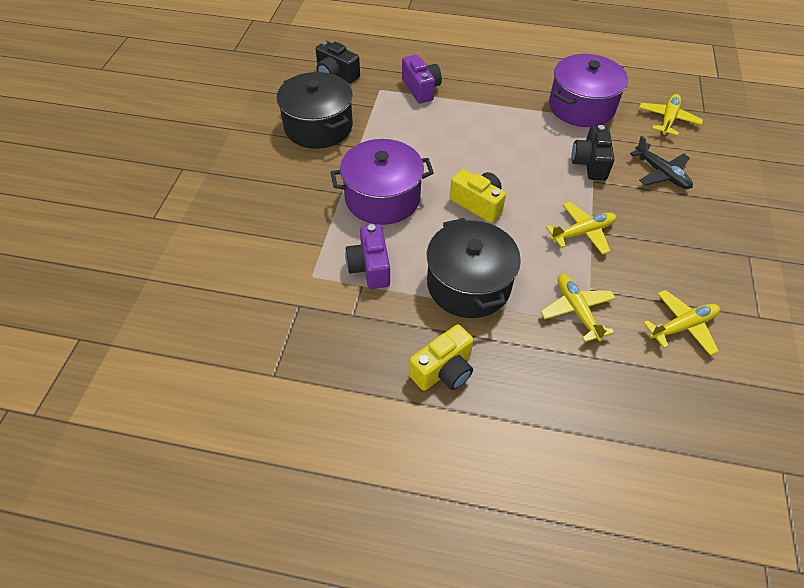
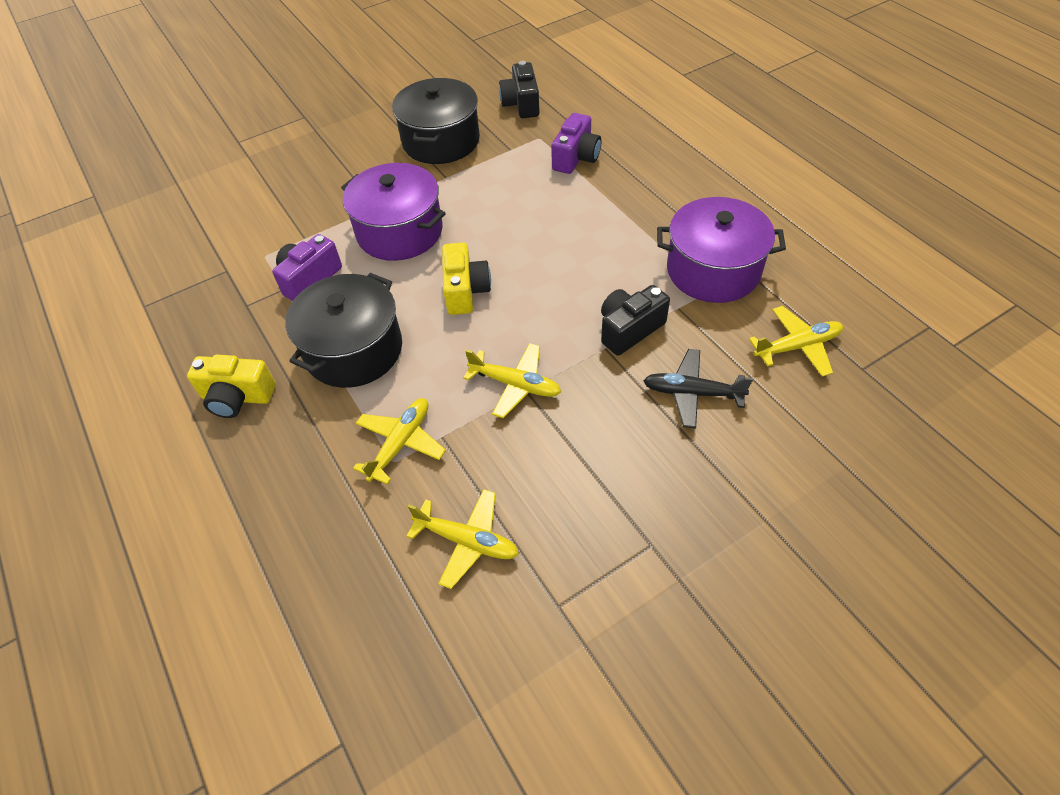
camera: 50 degrees right, 0 degrees up
(661, 173) = (692, 393): black plane -> black plane turned 90 degrees clockwise

